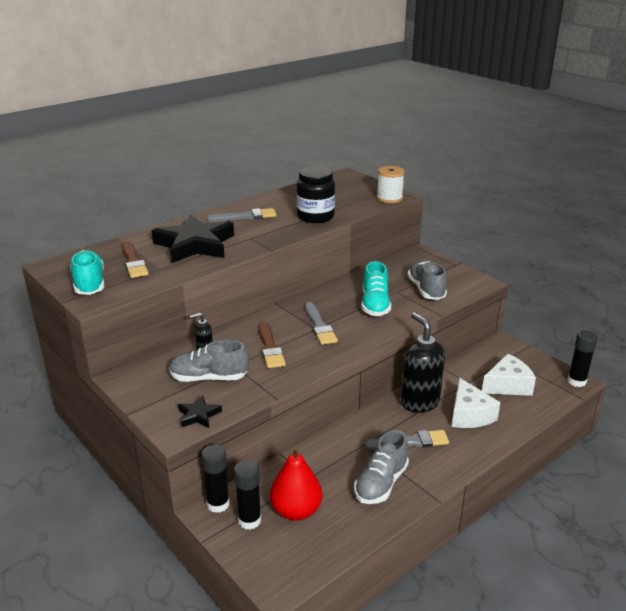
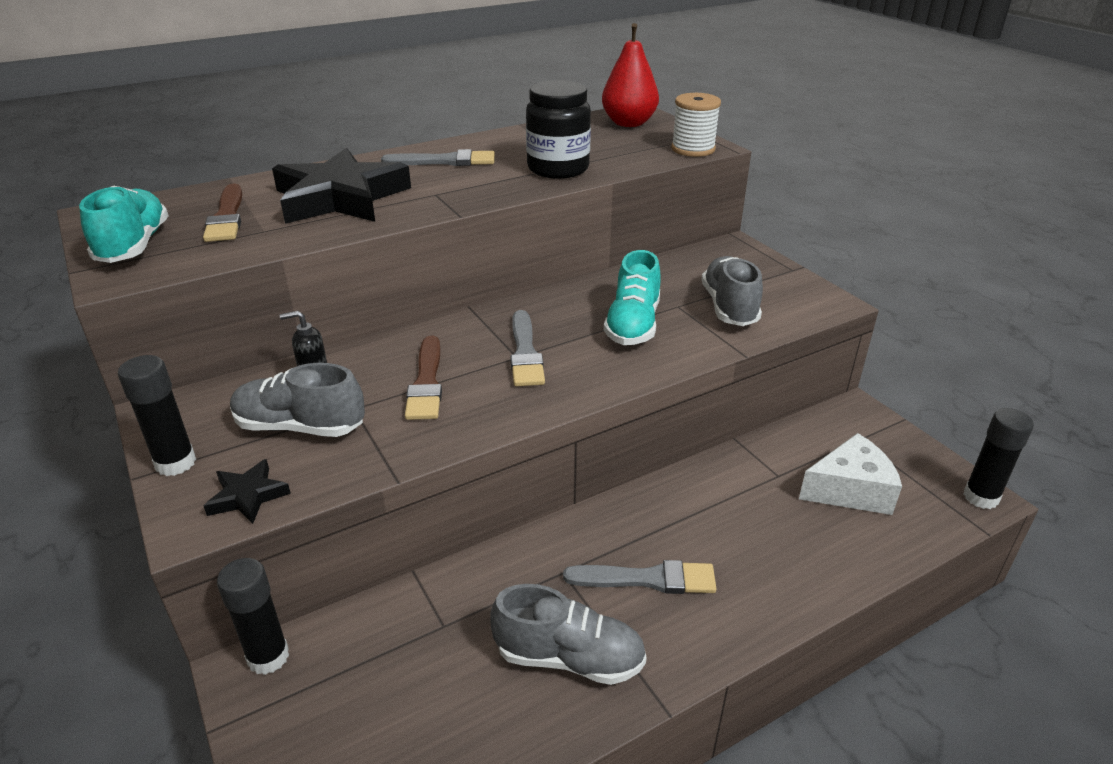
camera: 10 degrees right, 5 degrees up
(249, 520) = (308, 700): black glue stick -> black glue stick (175, 463)
(296, 510) = (397, 692): red pear -> red pear (628, 123)
(381, 483) = (569, 658): grey shoe -> grey shoe turned 120 degrees counterclockwise
(419, 402) = (683, 503): black soap dispenser -> none
(469, 415) = (767, 539): white cheese -> none

